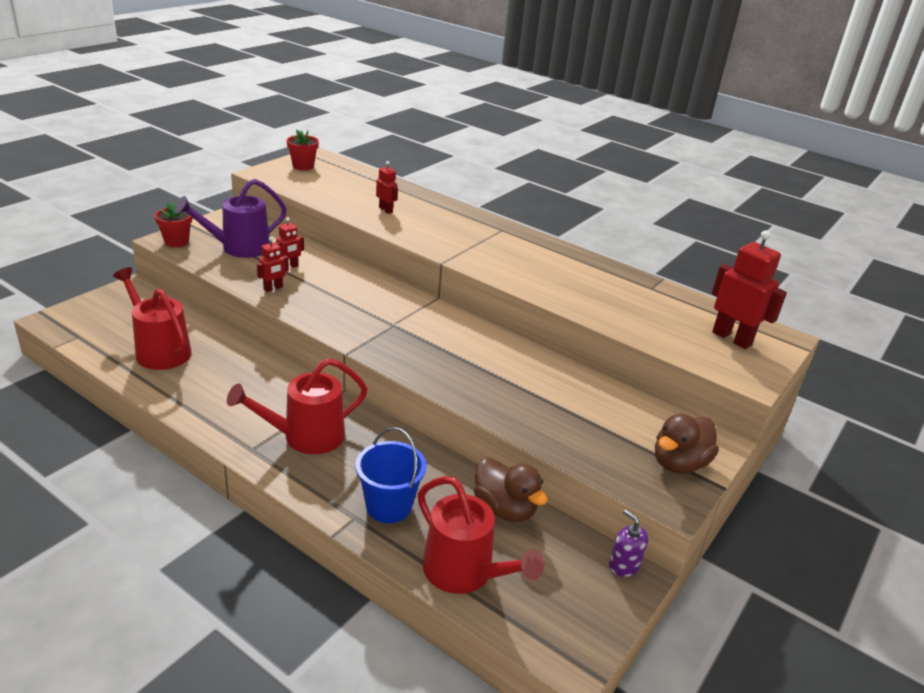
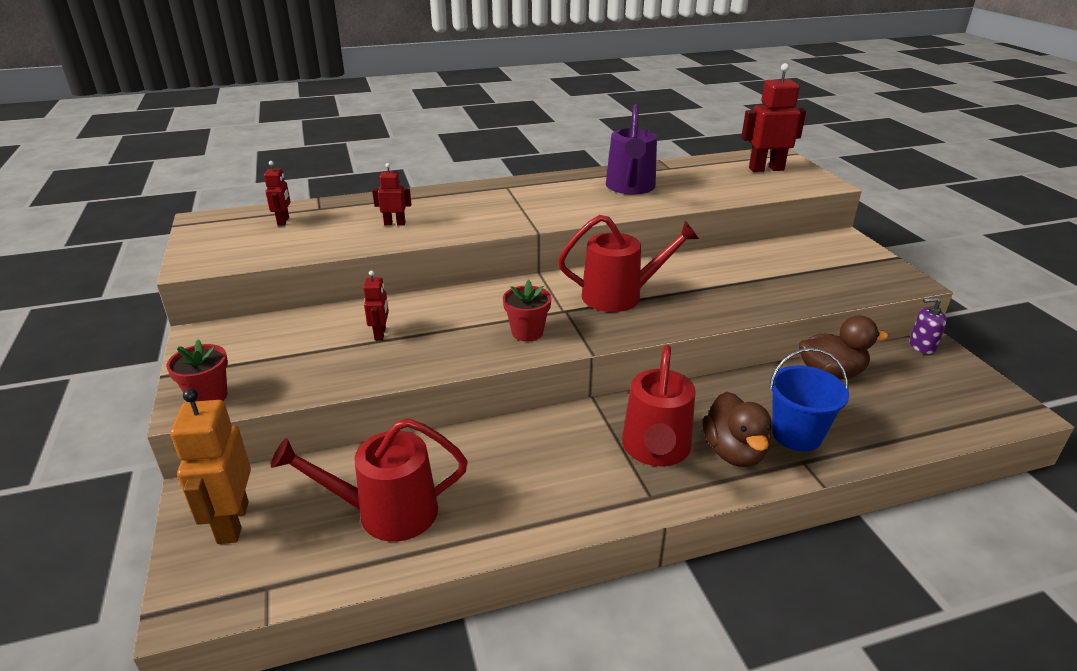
camera: 50 degrees left, 0 degrees up
(117, 306) = (232, 522): none -> orange robot
(239, 248) = (291, 354): purple watering can -> purple watering can (630, 187)
(273, 288) = (415, 358): red robot -> red robot (283, 221)
(303, 166) = (219, 235): red flower pot -> red flower pot (527, 332)
(464, 572) = (904, 425): red watering can -> red watering can (619, 296)
(679, 463) = (863, 261): brown duck -> brown duck (734, 452)

